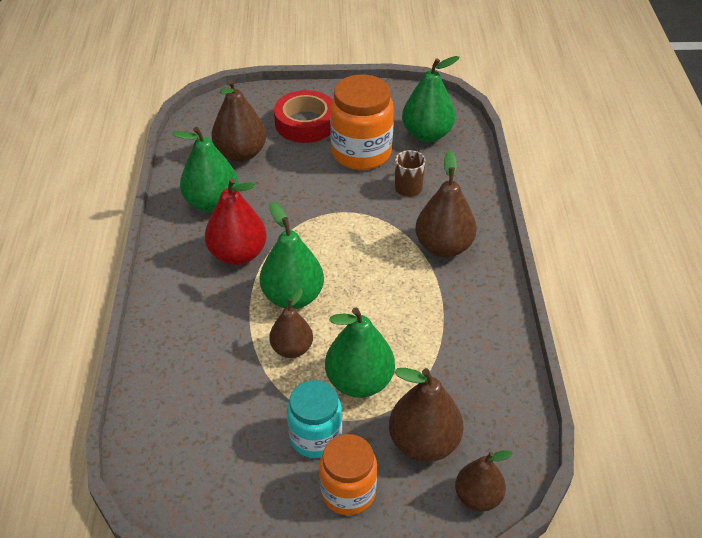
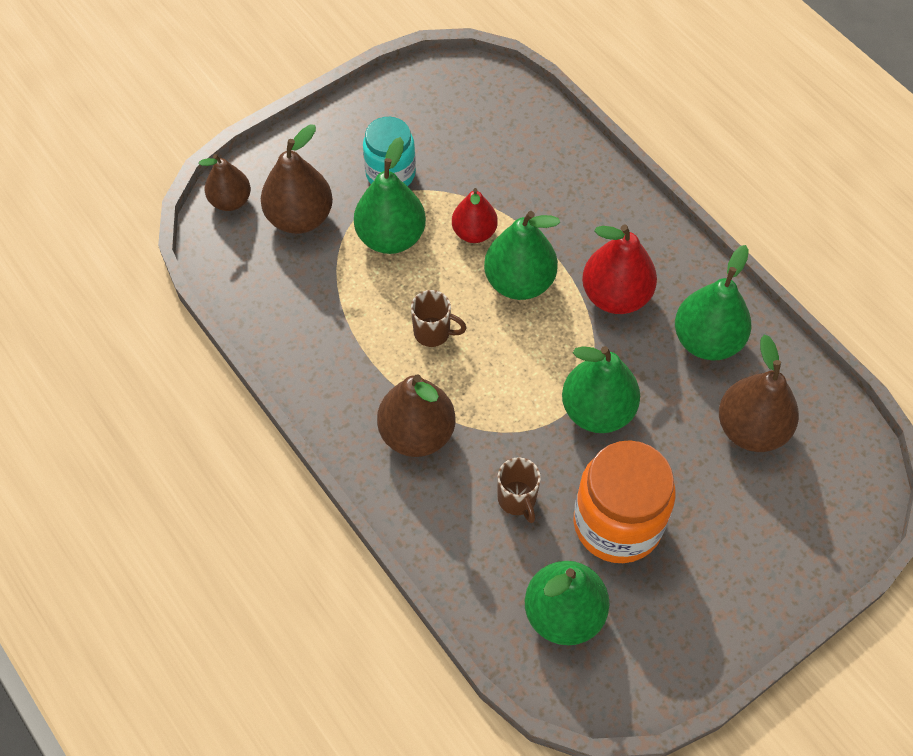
camera: 145 degrees right, 15 degrees up
(292, 349) = (474, 232): brown pear -> red pear
(305, 123) = (730, 532): red tape -> none
(318, 203) = (597, 411): none -> green pear
(348, 492) = (333, 150): orange jar -> none
(383, 298) = (433, 333): none -> brown mug

